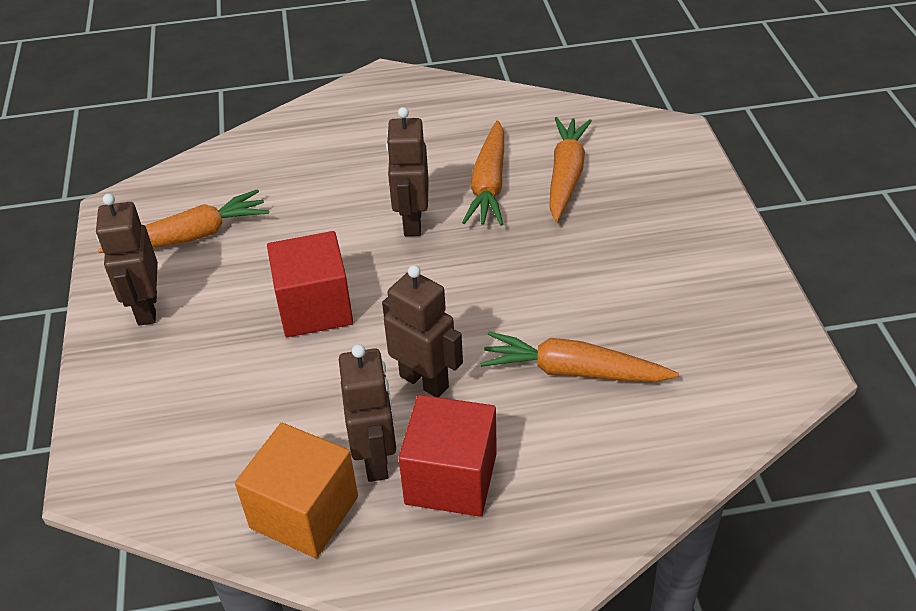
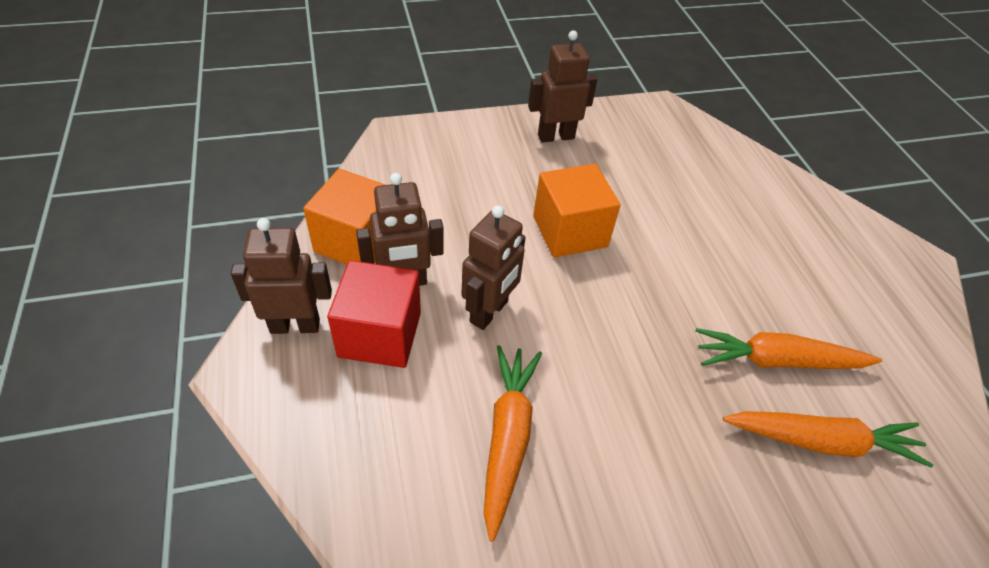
camera: 80 degrees right, 5 degrees up
(191, 236) = (639, 150): orange carrot -> none
(314, 308) = (570, 231): red cube -> orange cube
(412, 222) = (697, 294): brown robot -> brown robot (295, 325)

